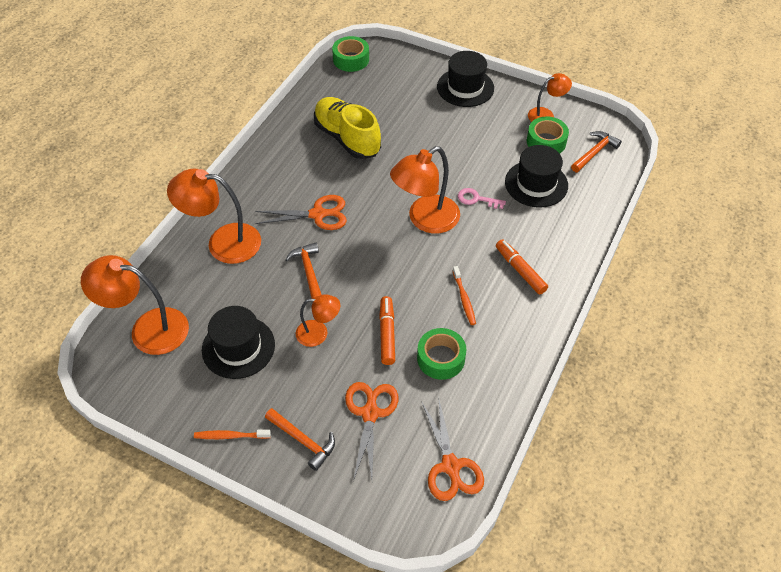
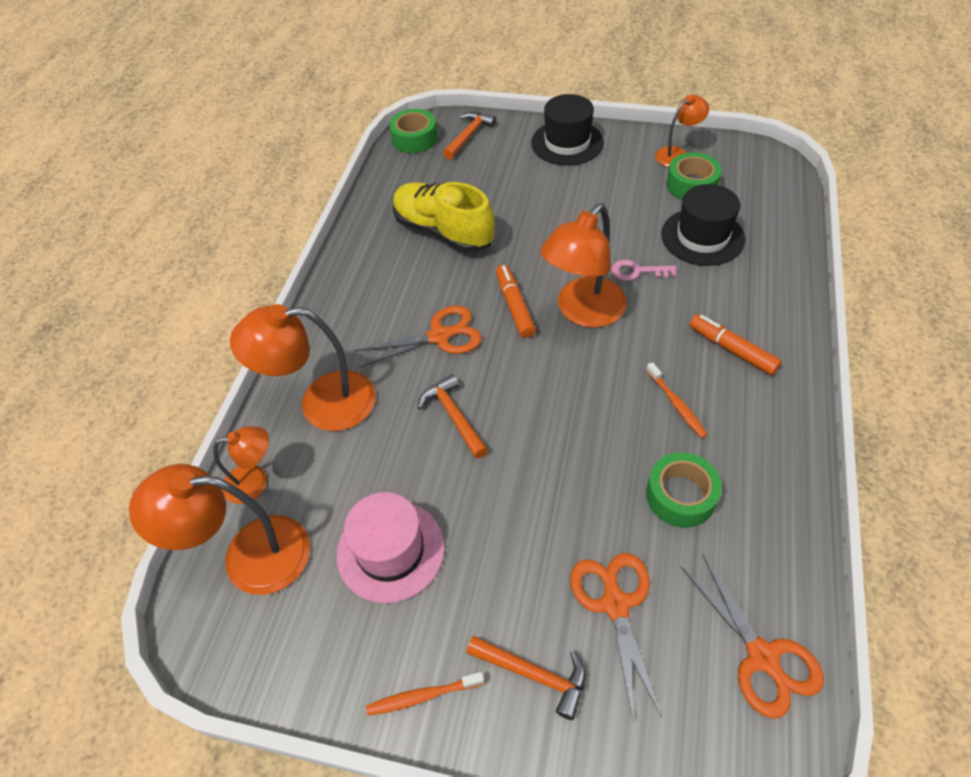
camera: 10 degrees left, 0 degrees up
(238, 347) = (390, 550): black hat -> pink hat
(319, 333) = (498, 501): orange lamp -> orange lamp (255, 481)
(387, 334) = (593, 479): orange marker -> orange marker (514, 306)
(594, 152) = (755, 185): orange hammer -> orange hammer (469, 136)

